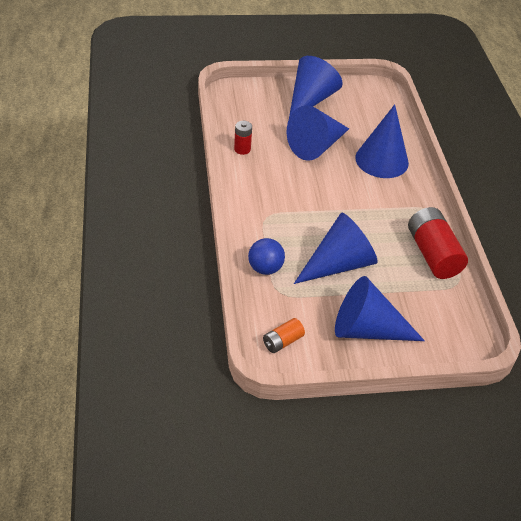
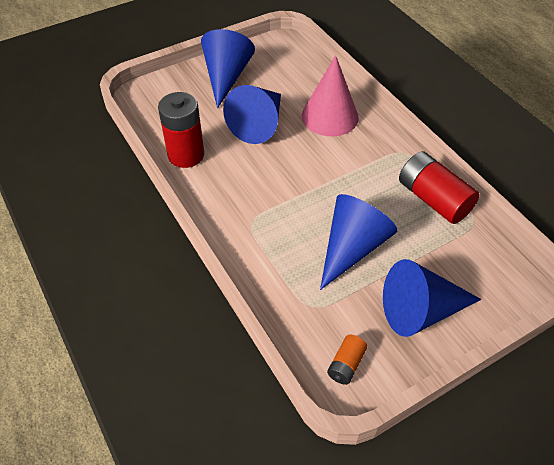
camera: 20 degrees left, 5 degrees up
(242, 149) = (186, 155): red battery -> red battery, size x1.95
(265, 268) = (281, 284): blue ball -> none
(381, 160) = (330, 116): blue cone -> pink cone

